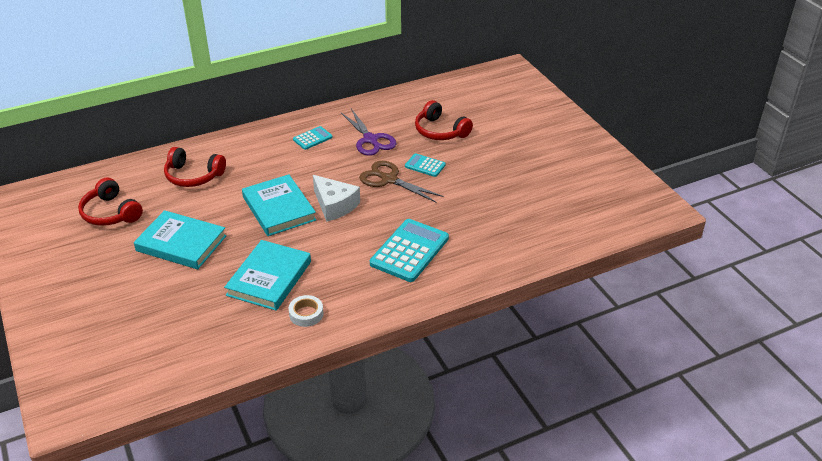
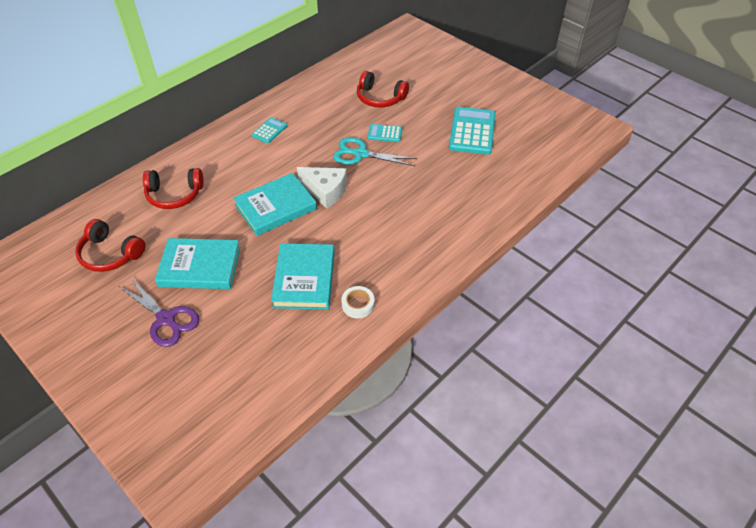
camera: 20 degrees left, 10 degrees up
(279, 208) = (275, 207): turquoise book -> turquoise book turned 75 degrees counterclockwise
(370, 140) = (323, 120): purple scissors -> purple scissors (166, 319)
(389, 179) = (360, 154): brown scissors -> turquoise scissors
(409, 251) = (416, 217): turquoise calculator -> turquoise calculator (472, 131)

